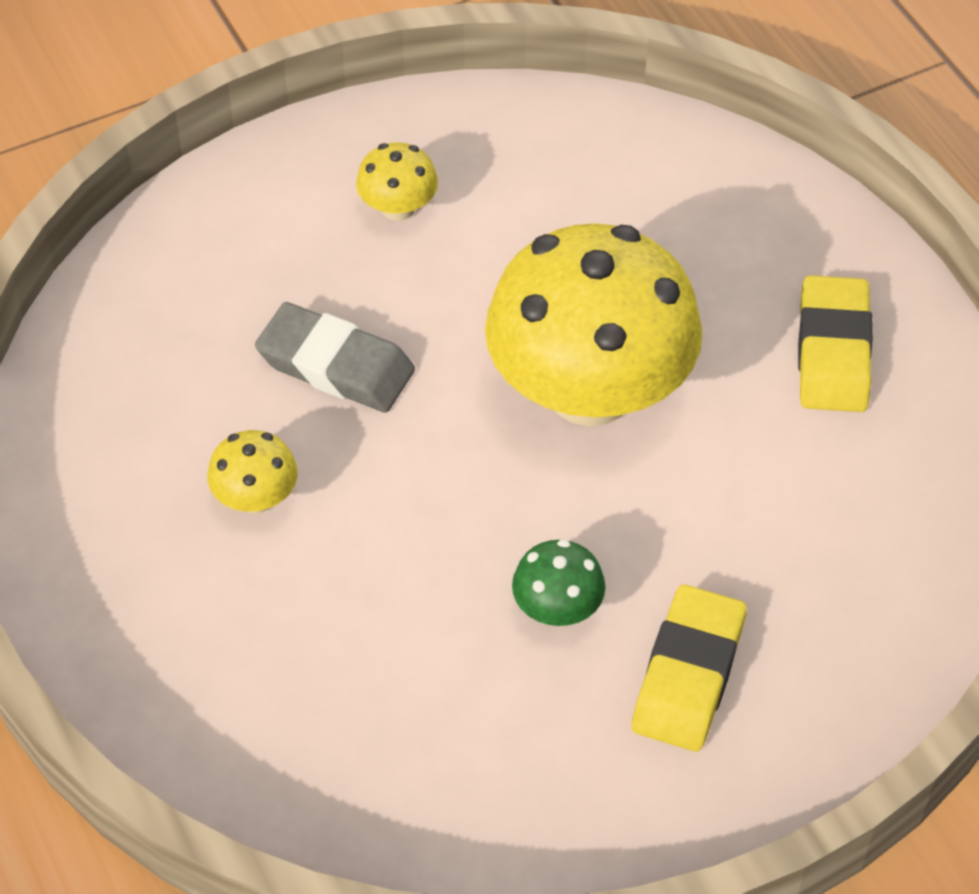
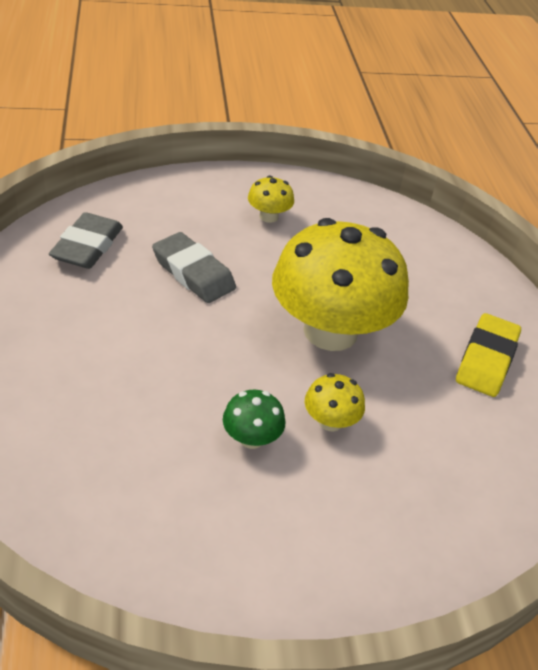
camera: 15 degrees right, 10 degrees down
(144, 380) = (87, 246): none -> grey eraser
(256, 497) = (109, 319): yellow mushroom -> yellow mushroom (330, 421)
(688, 675) = (316, 508): yellow eraser -> none

